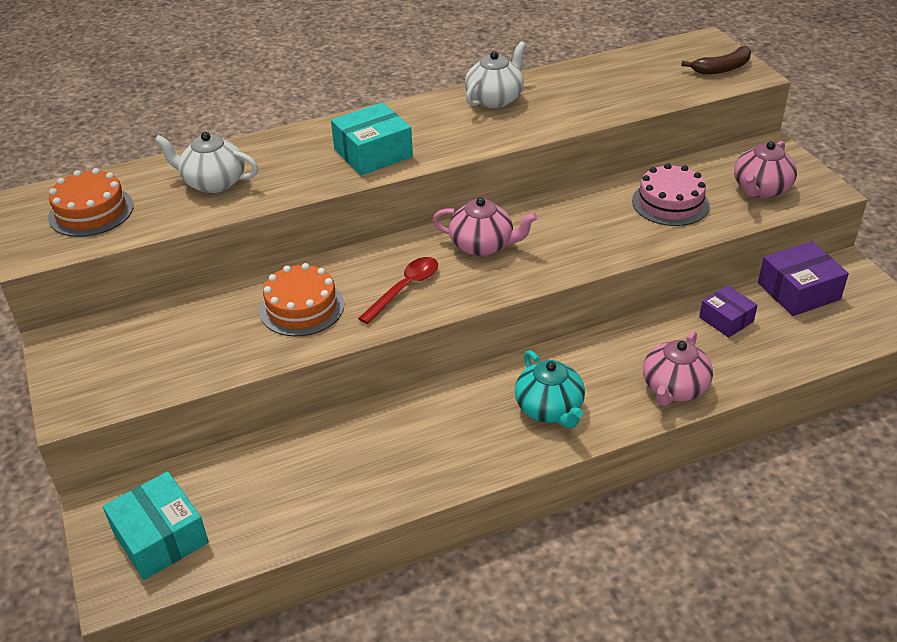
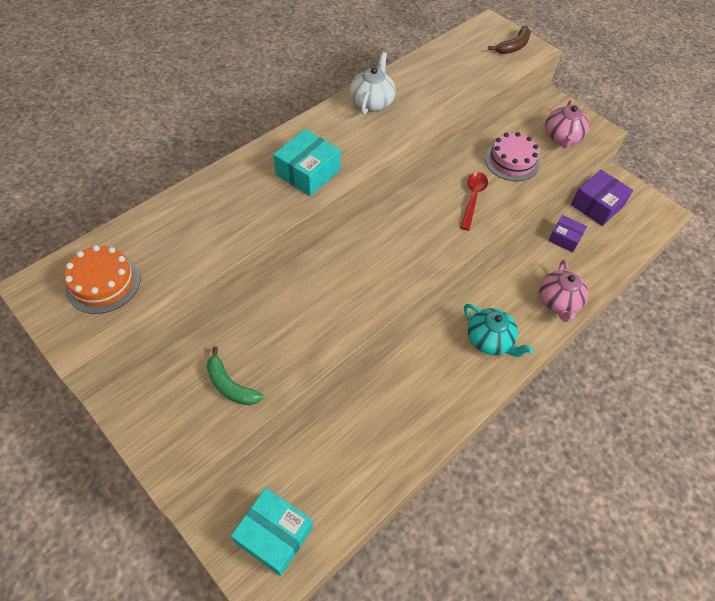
camera: 25 degrees left, 15 degrees up
(181, 353) = (230, 385): none -> green banana
(213, 182) = (194, 229): white teapot -> none
(301, 307) = (302, 316): orange cake -> none
(404, 289) = (369, 279): red spoon -> red spoon (473, 198)
(482, 245) = (405, 227): pink teapot -> none

